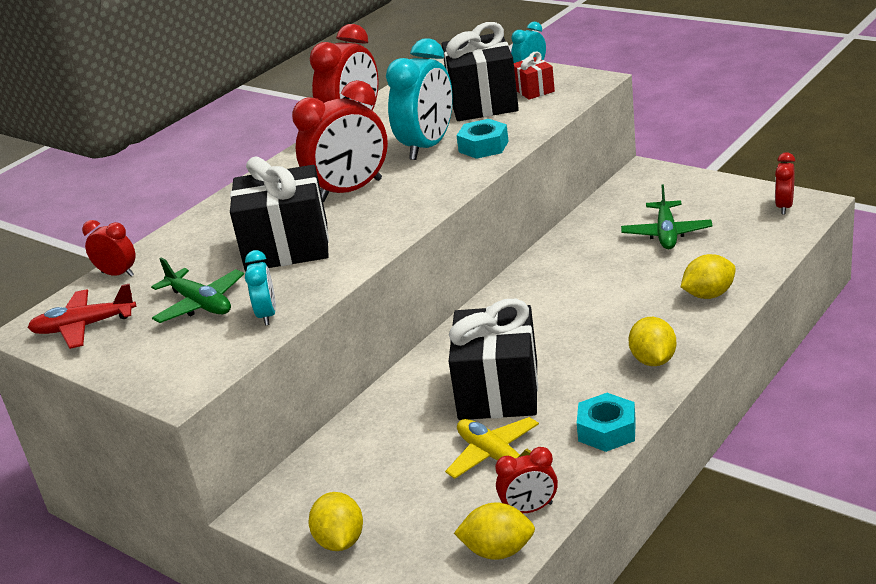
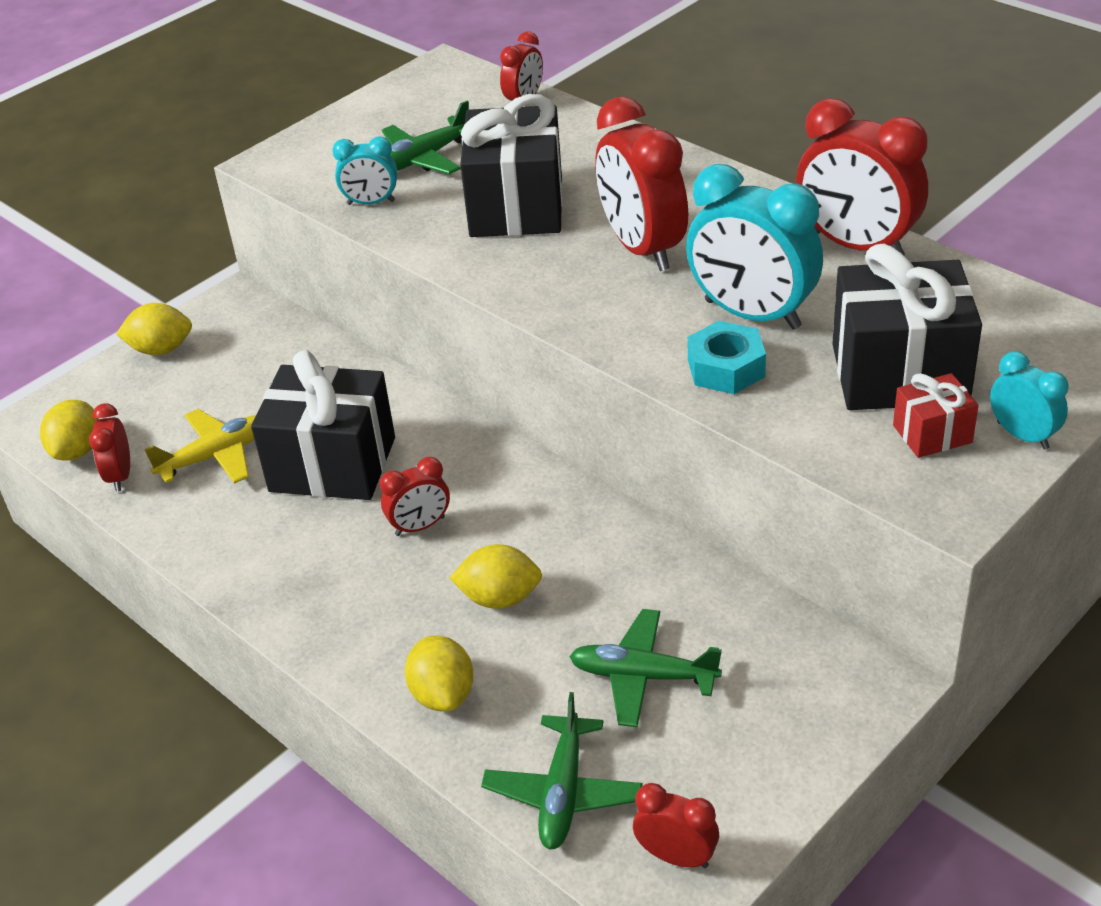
camera: 95 degrees right, 10 degrees up
(84, 326) = (426, 95): red plane -> none
(559, 335) = (420, 526): none -> red clock
(607, 430) = (206, 548): turquoise nut -> none
(653, 360) = (317, 608): yellow lemon -> yellow lemon (499, 598)
(761, 243) = (563, 792): none -> green plane

